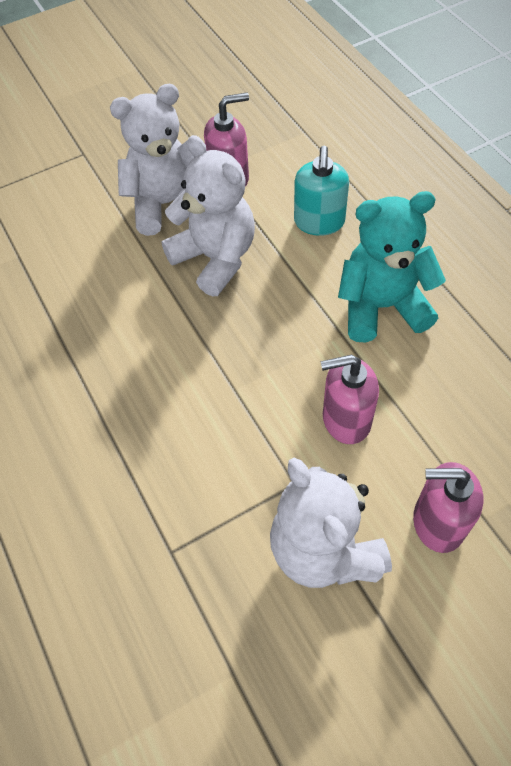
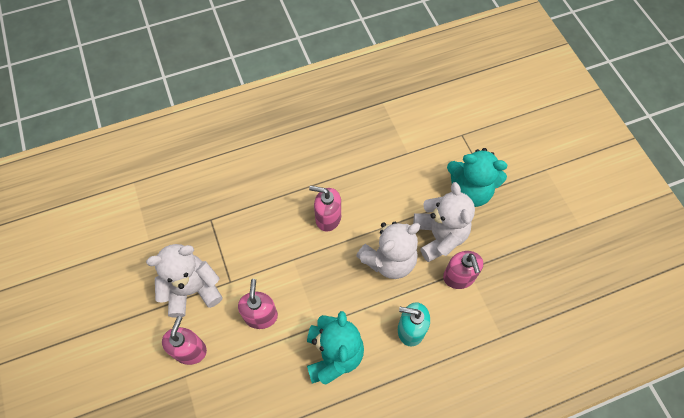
camera: 95 degrees right, 5 degrees up
(88, 176) = (470, 191): none -> turquoise teddy bear
(149, 350) = (328, 218): none -> pink soap dispenser

